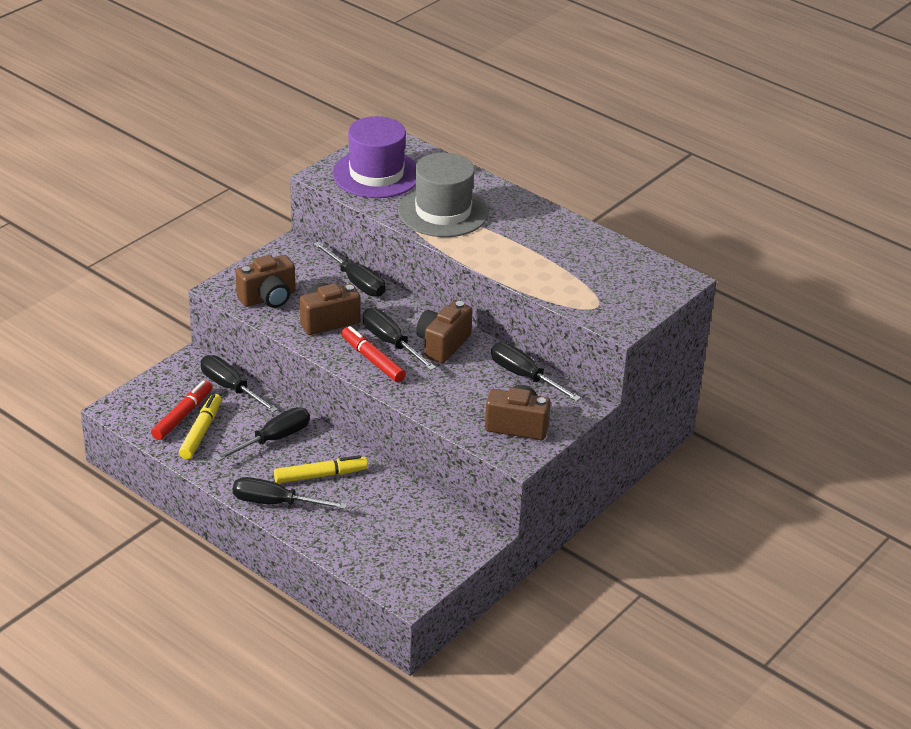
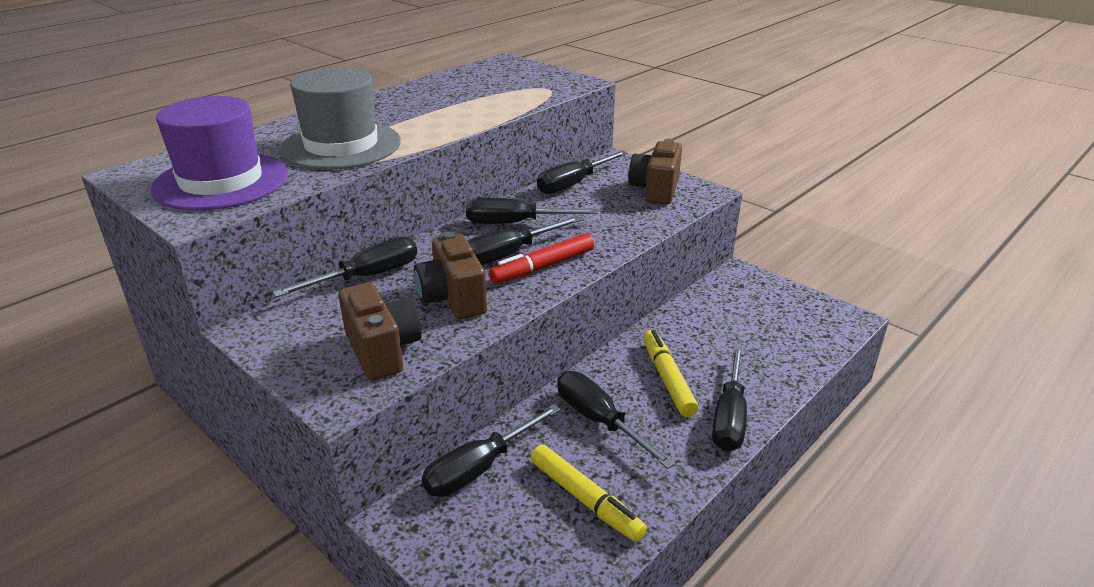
camera: 85 degrees left, 5 degrees down
(182, 415) = (545, 524): red marker -> none
(201, 432) = (585, 499): yellow marker -> yellow marker turned 150 degrees counterclockwise
(442, 344) = (515, 223): brown camera -> black screwdriver

